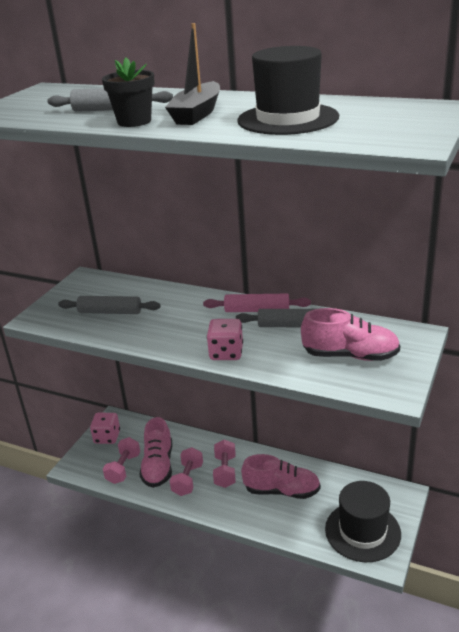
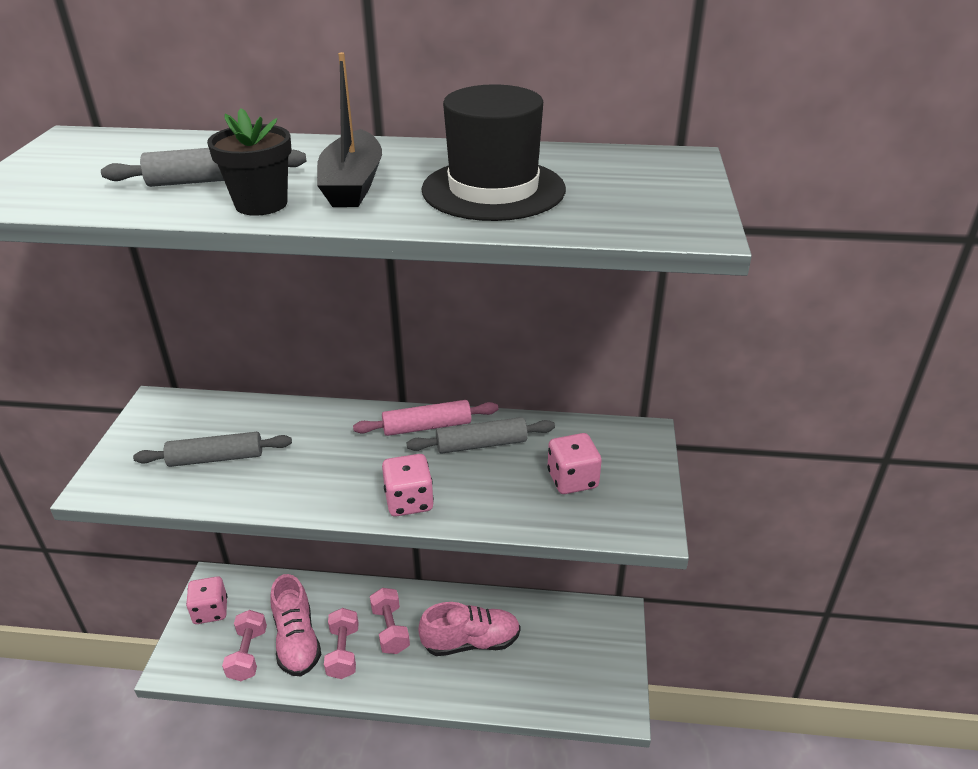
camera: 20 degrees left, 5 degrees up
(350, 355) = (572, 479): pink shoe -> pink dice
(362, 531) = (584, 676): black hat -> none

